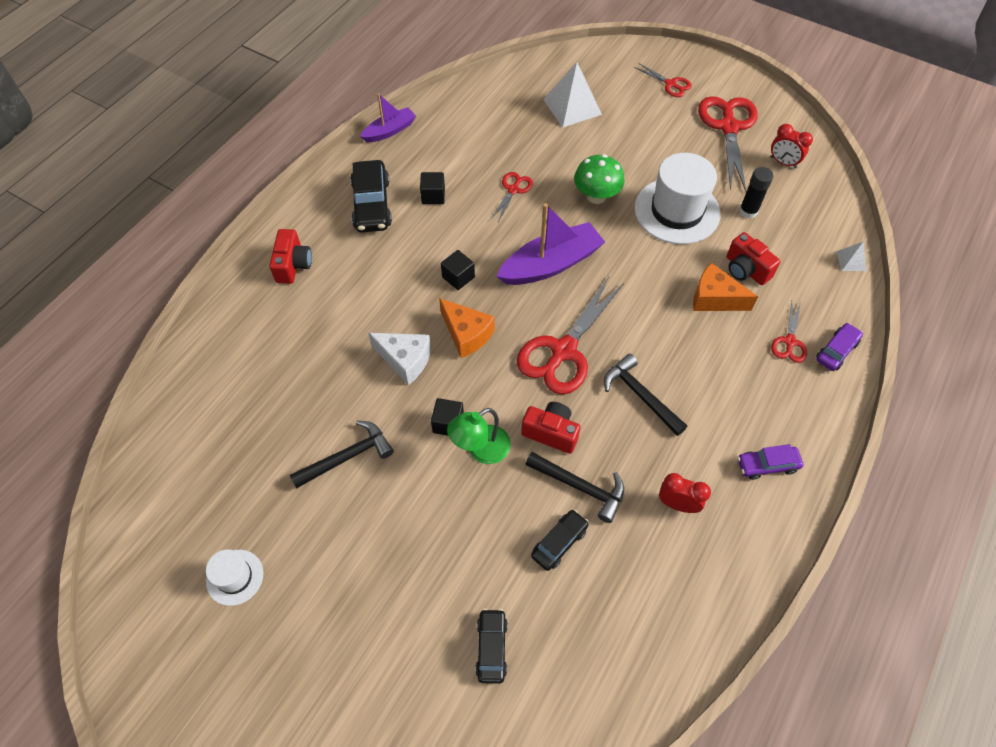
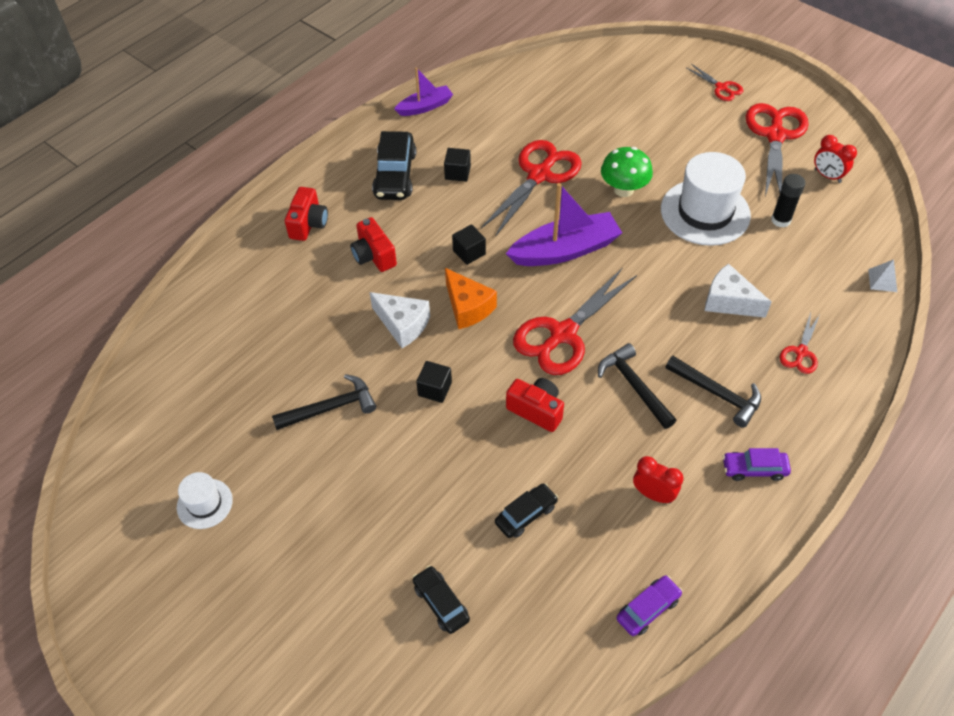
camera: 10 degrees right, 5 degrees down
(480, 450) = (463, 418): green lamp -> none
(491, 648) = (441, 603): black car -> black car turned 45 degrees counterclockwise
(513, 190) = (539, 175): red scissors -> red scissors, size x2.00
(572, 106) = (614, 100): white pyramid -> none
(580, 487) = (556, 465): black hammer -> black hammer (717, 394)
(714, 298) = (729, 301): orange cheese -> white cheese
(746, 270) = (767, 277): red camera -> red camera (373, 256)
(836, 351) = (849, 367): purple car -> purple car (648, 609)

